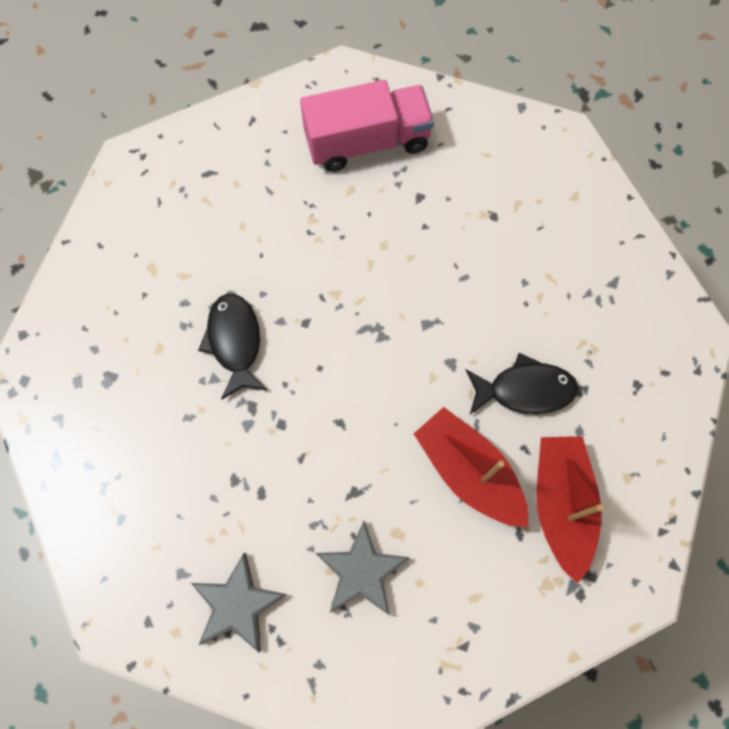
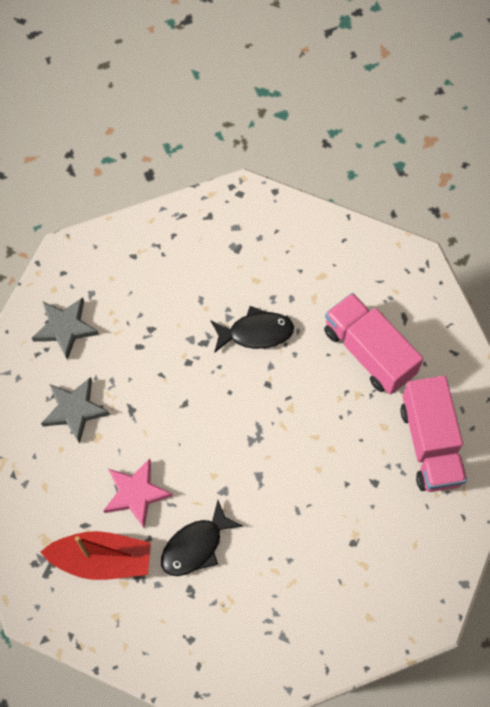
camera: 95 degrees right, 5 degrees down
(256, 209) = (369, 352): none -> pink truck
(469, 471) = (136, 494): red boat -> pink star
(525, 390) = (196, 546): black fish -> black fish turned 45 degrees clockwise

